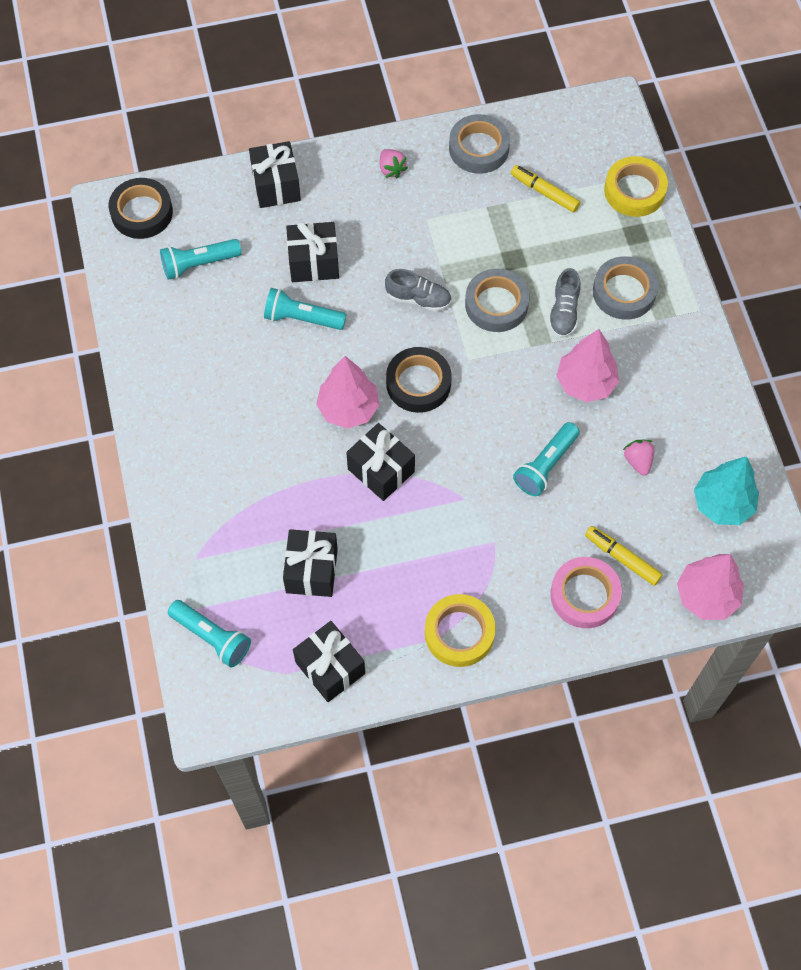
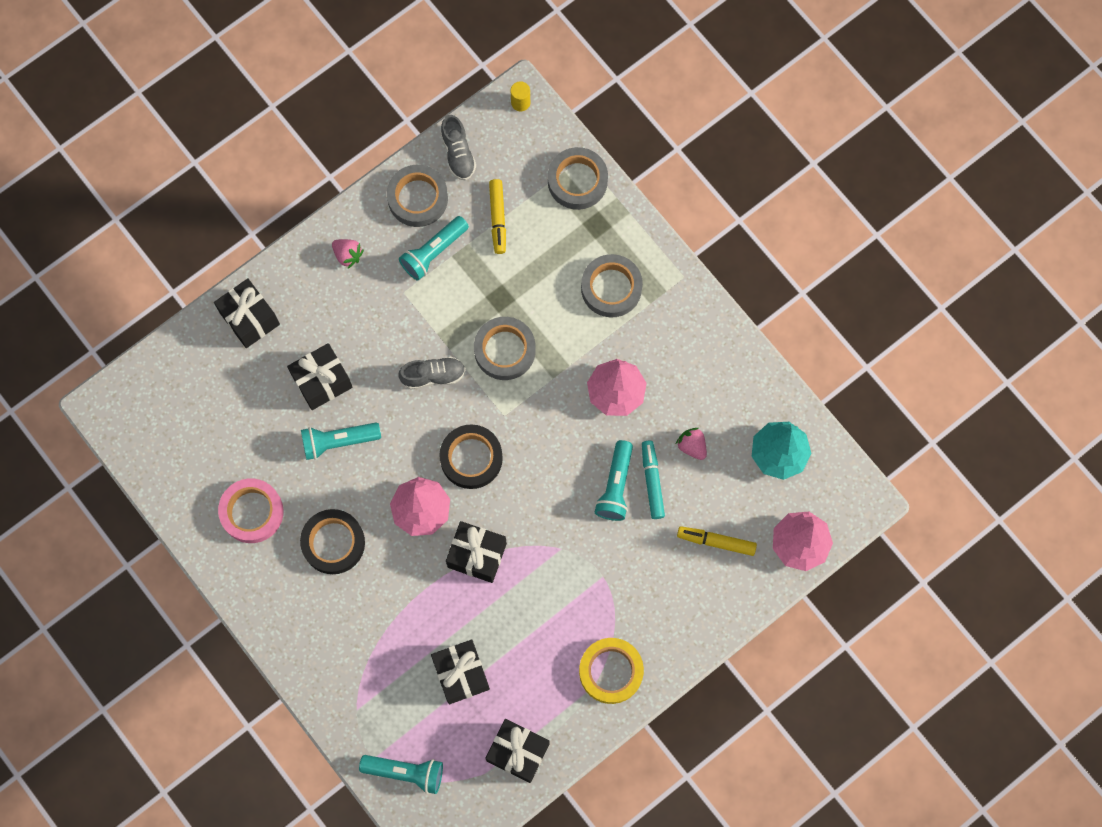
camera: 25 degrees left, 10 degrees up
(142, 212) = (139, 401): black tape -> black tape (333, 543)
(199, 264) = (218, 430): turquoise flashlight -> turquoise flashlight (433, 252)
(544, 192) = (498, 218): yellow marker -> yellow marker turned 105 degrees counterclockwise
(564, 312) = (567, 332): grey shoe -> grey shoe (458, 153)
(583, 476) = (652, 481): none -> turquoise marker
(584, 595) = (699, 589): pink tape -> pink tape (252, 512)
(612, 108) = (520, 102): none -> yellow cylinder
(634, 191) = (577, 181): yellow tape -> grey tape

